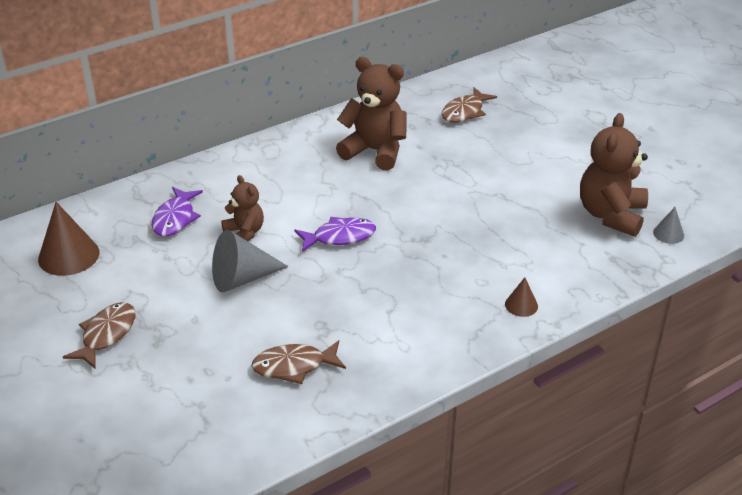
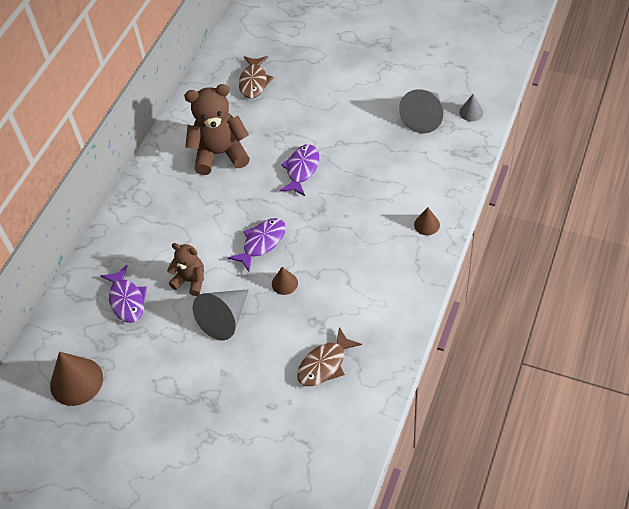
camera: 30 degrees left, 15 degrees up
(106, 335) = (172, 425): brown fish -> none
(327, 279) = (284, 283): none -> brown cone
(439, 198) = (301, 170): none -> purple fish
(611, 215) = (424, 118): brown teddy bear -> grey cone

